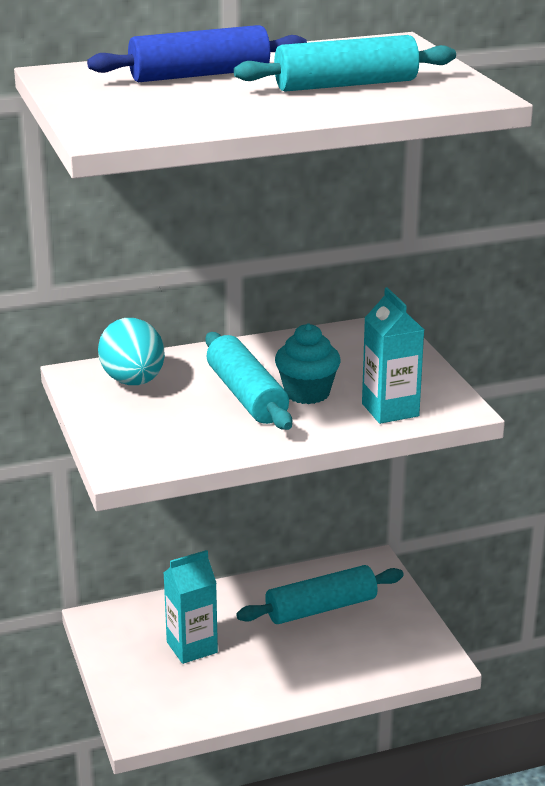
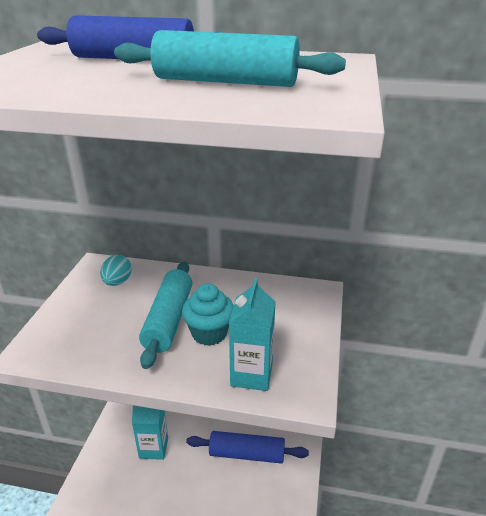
camera: 30 degrees right, 5 degrees up
(133, 381) = (117, 282): turquoise egg -> turquoise egg, size x0.63
(321, 608) = (247, 454): turquoise rolling pin -> blue rolling pin

